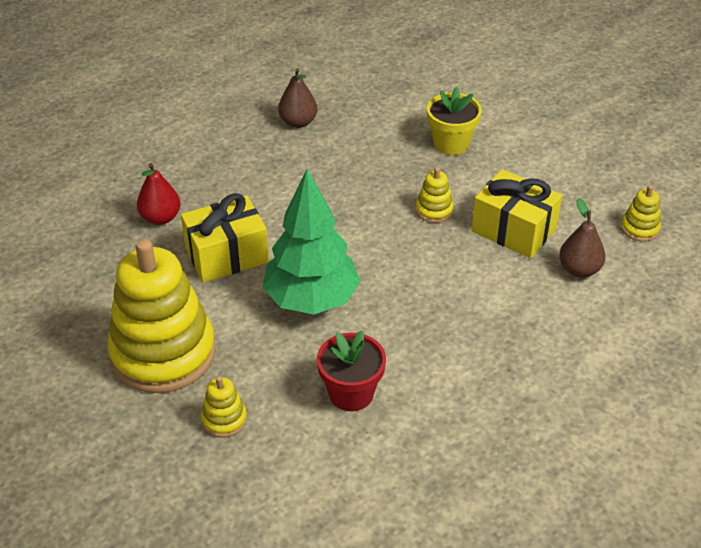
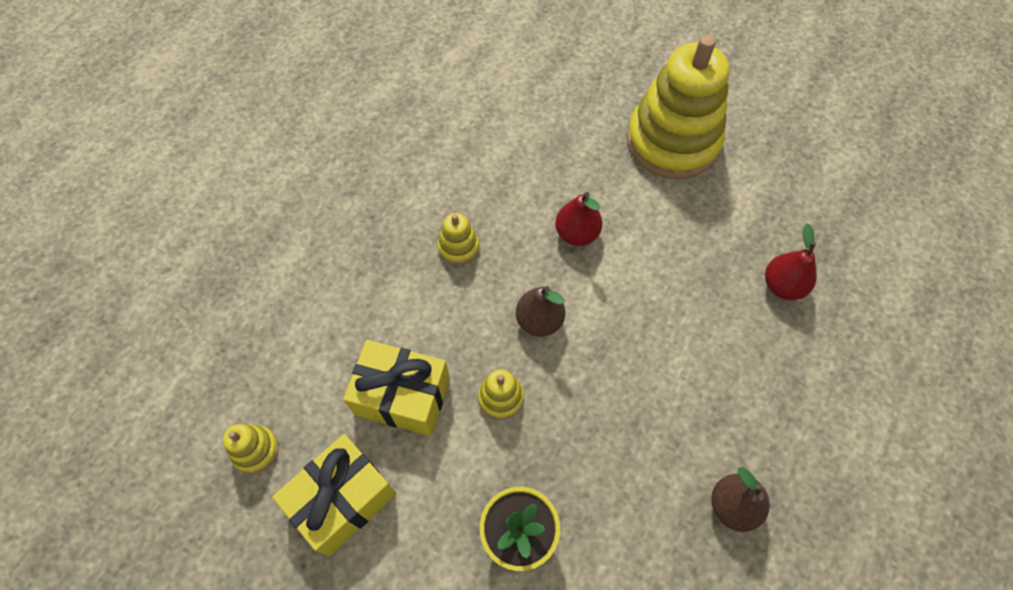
camera: 160 degrees right, 20 degrees up
(224, 419) = (588, 103): yellow stacking toy -> yellow stacking toy (458, 247)
(227, 255) = (685, 259): yellow gift -> yellow gift (343, 499)
(311, 300) = (576, 233): green tree -> red pear
(351, 393) = (499, 153): red flower pot -> none
(579, 270) = (320, 359): brown pear -> brown pear (539, 320)

